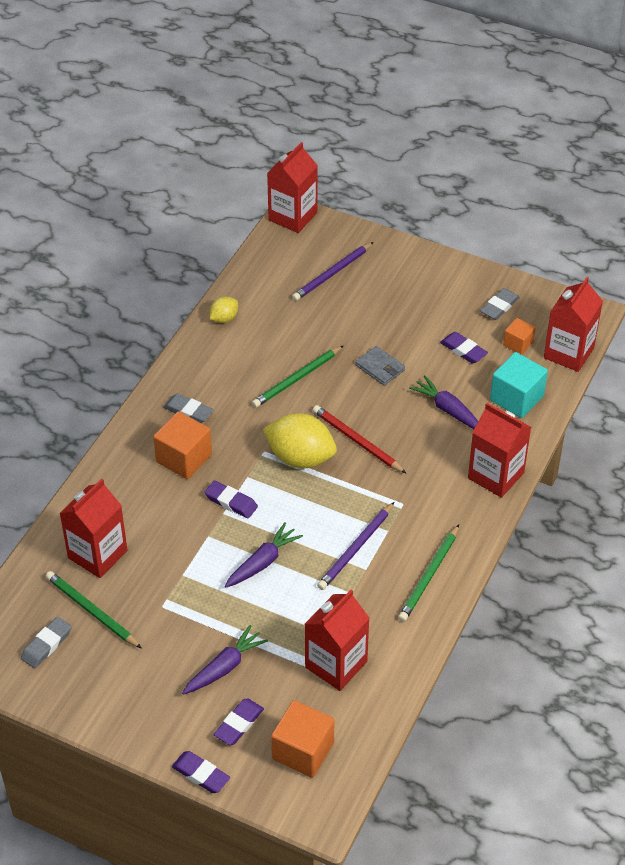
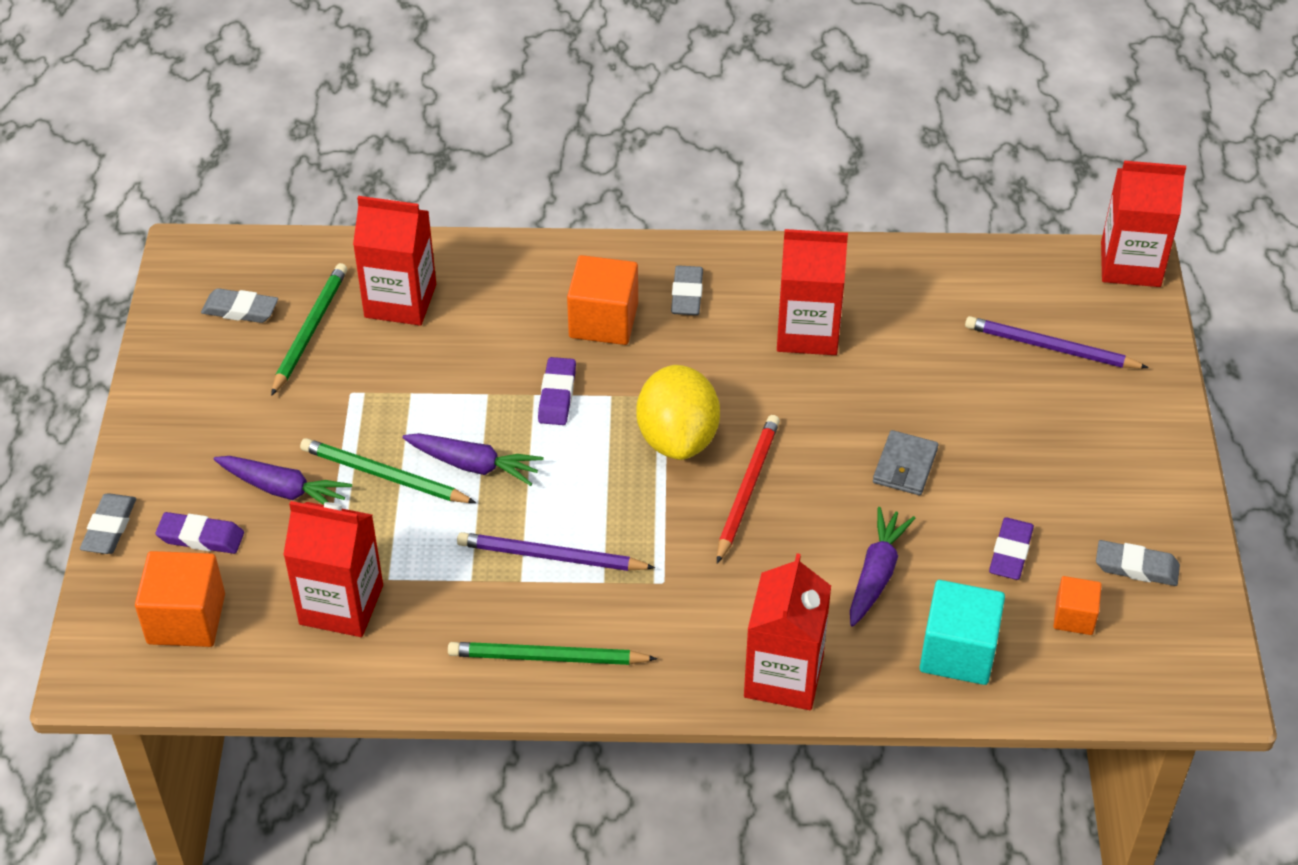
camera: 65 degrees right, 0 degrees up
(201, 774) = (110, 528): purple eraser -> grey eraser
(224, 318) = (878, 267): yellow lemon -> none
(297, 379) = (819, 382): green pencil -> green pencil (384, 476)
(568, 353) = (1103, 690): red carton -> red carton (807, 332)

